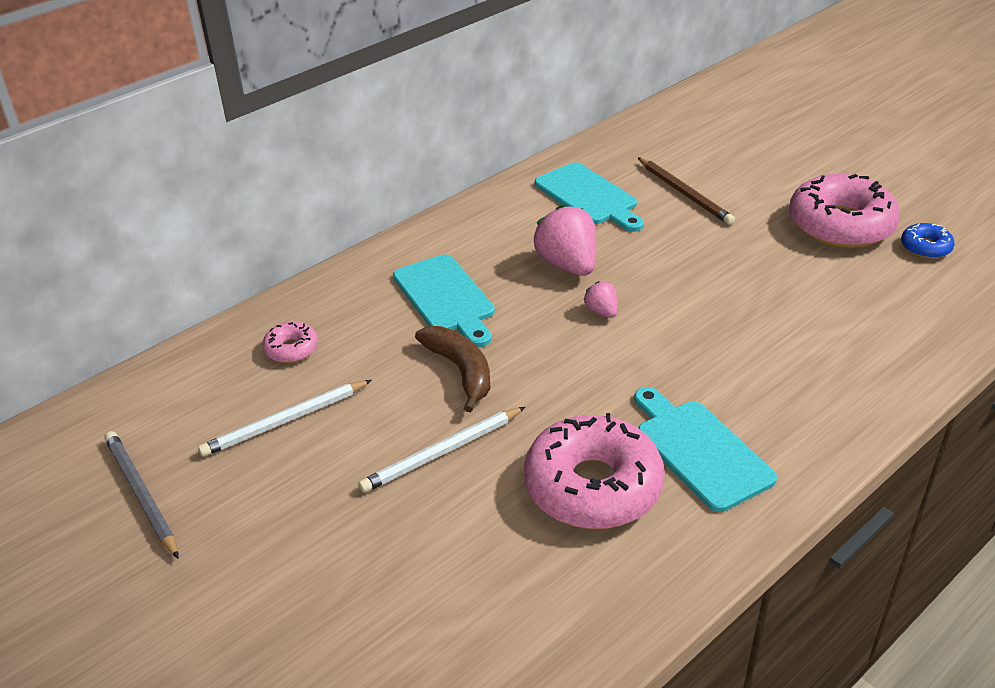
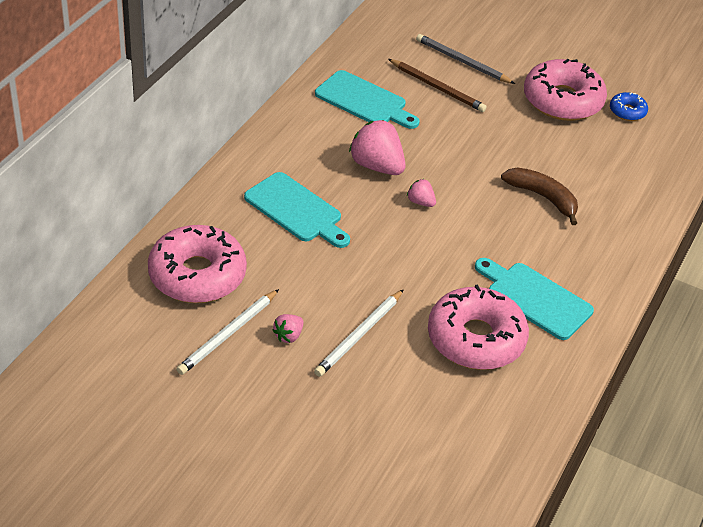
camera: 25 degrees left, 5 degrees up
(141, 495) = (151, 413): grey pencil -> grey pencil (462, 62)
(291, 349) = (197, 275): pink donut -> pink donut, size x2.17
(355, 436) = (288, 336): none -> pink strawberry
(460, 371) = (339, 269): brown banana -> brown banana (543, 197)

